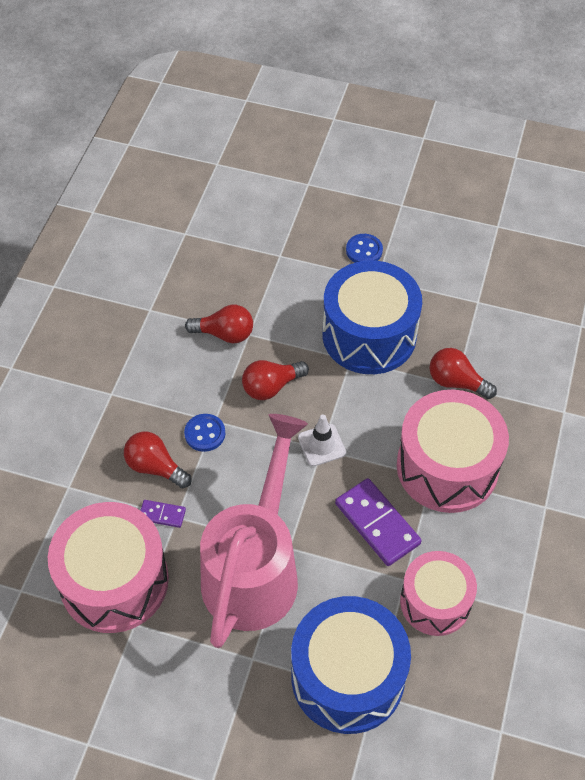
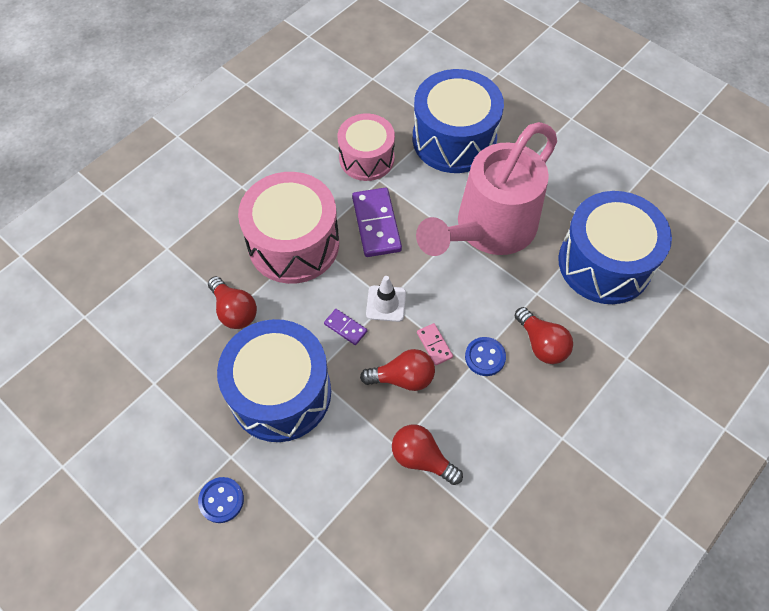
camera: 155 degrees left, 5 degrees up
(114, 581) = (604, 263): pink drum -> blue drum
(162, 514) = (548, 300): purple domino -> purple domino (345, 328)
(256, 425) = (434, 345): none -> pink domino

